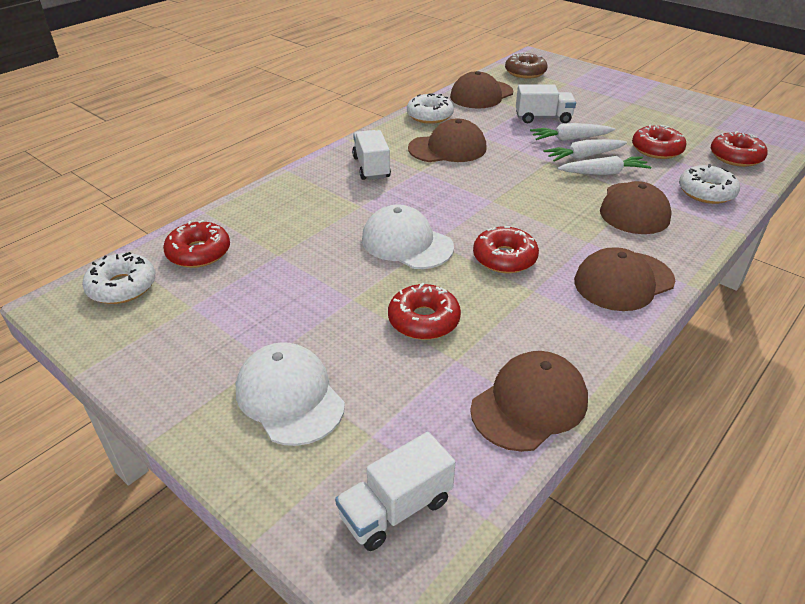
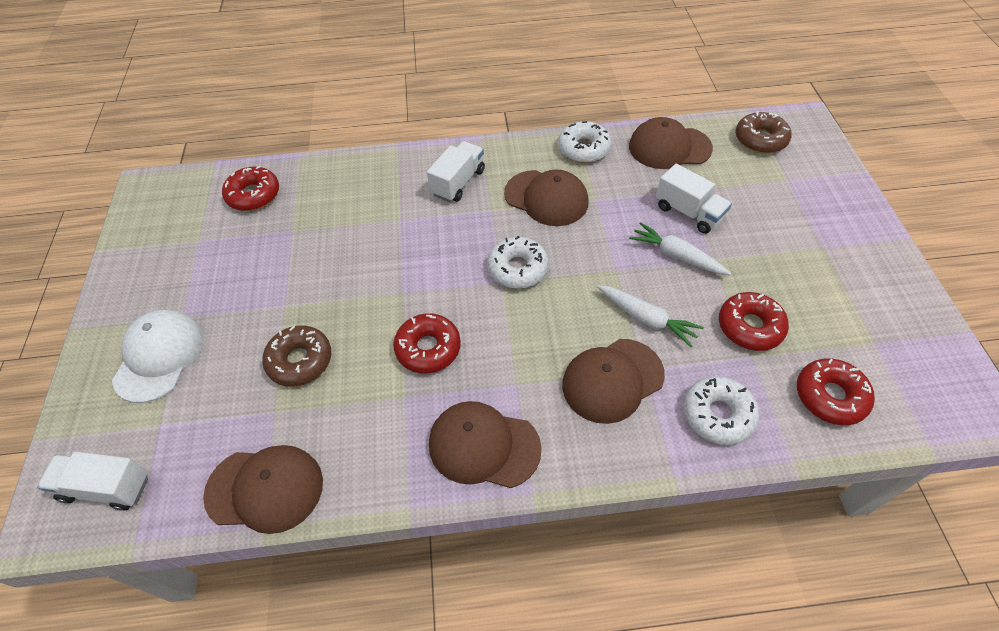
camera: 45 degrees right, 15 degrees up
(122, 287) = (186, 196): white donut -> white donut (517, 268)
(406, 243) = (382, 280): white cap -> none
(423, 320) = (300, 361): red donut -> brown donut
(584, 156) = (657, 286): white carrot -> none

